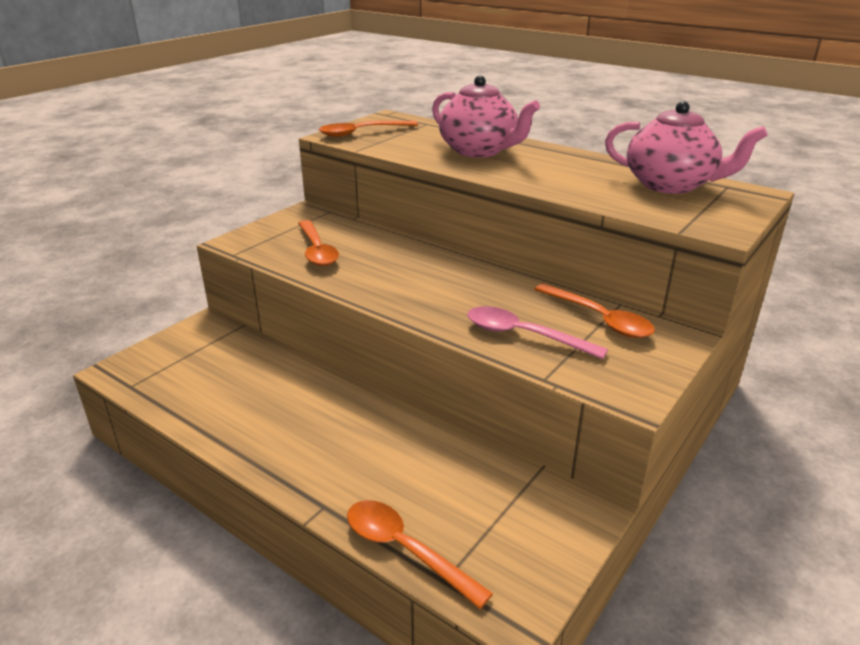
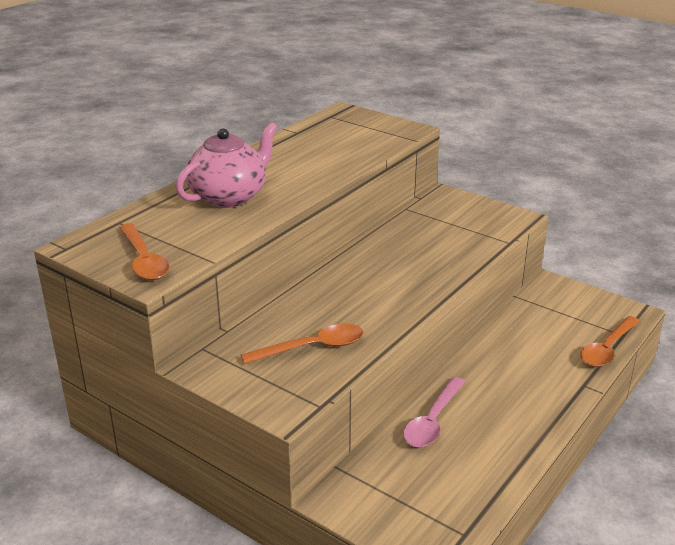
camera: 90 degrees left, 0 degrees up
(523, 335) = (457, 246): pink spoon -> pink spoon (432, 421)
(599, 319) = (429, 217): orange spoon -> none
(670, 185) = (328, 132): pink teapot -> none

